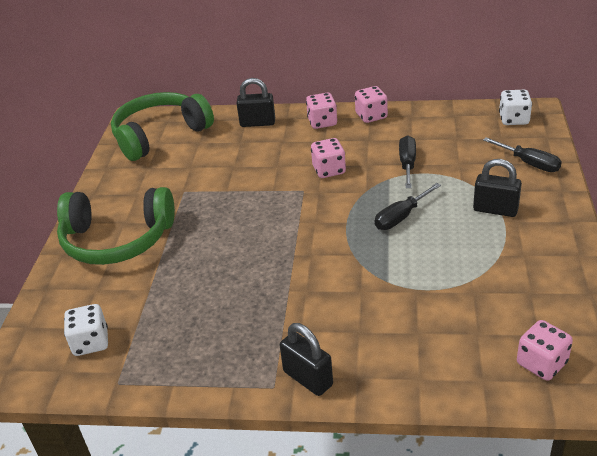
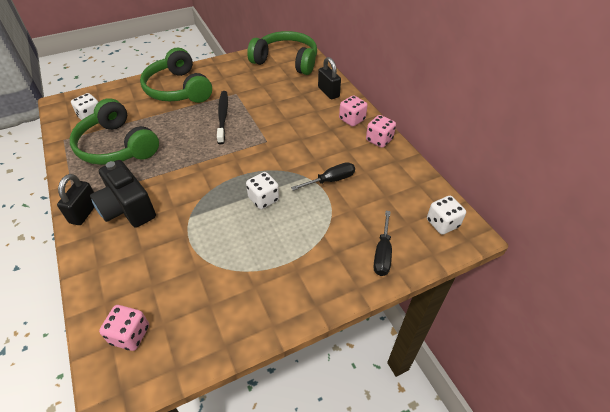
camera: 55 degrees right, 10 degrees up
(191, 324) = (117, 146): none -> green headphones
(221, 213) = (223, 116): none -> black toothbrush
(329, 170) = (297, 144): pink dice -> none
(333, 333) = (127, 209): none -> black camera
(401, 217) = (263, 199): black screwdriver -> white dice
(495, 210) = (303, 250): black padlock -> none

